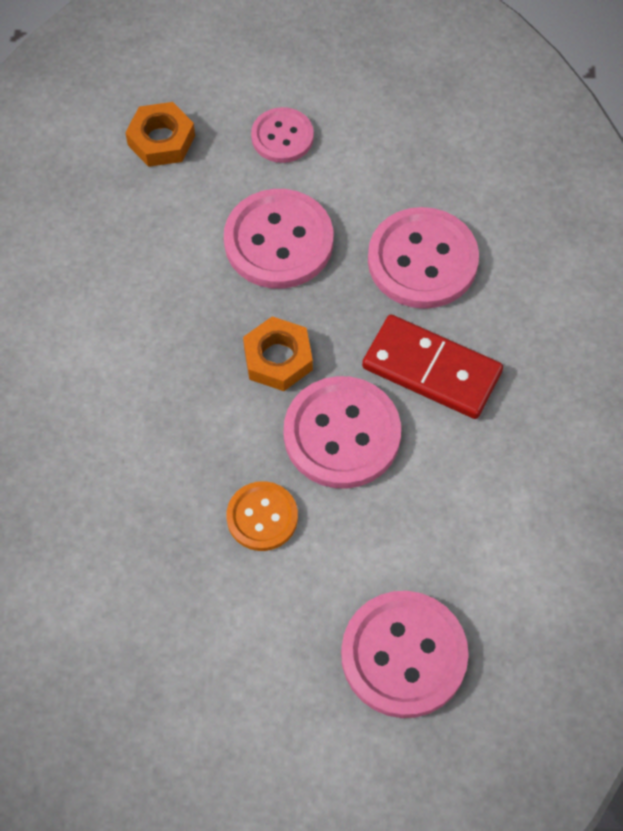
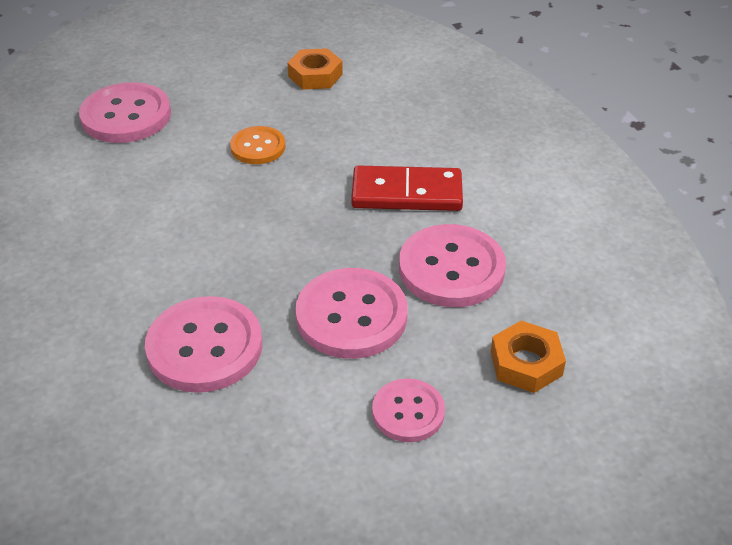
camera: 155 degrees right, 20 degrees down
(278, 358) = (300, 234): orange nut -> orange nut (315, 75)
(342, 434) = (222, 205): pink button -> pink button (451, 268)
(432, 369) = (163, 267): red domino -> red domino (406, 193)

